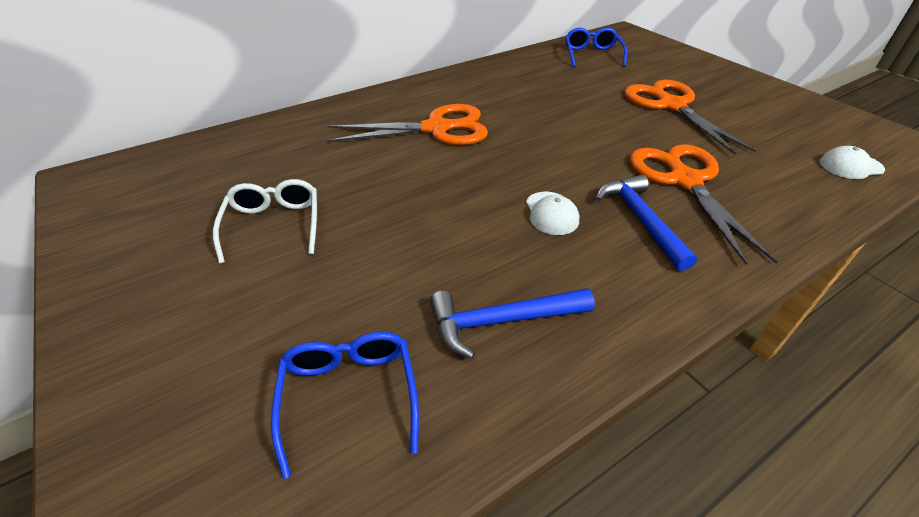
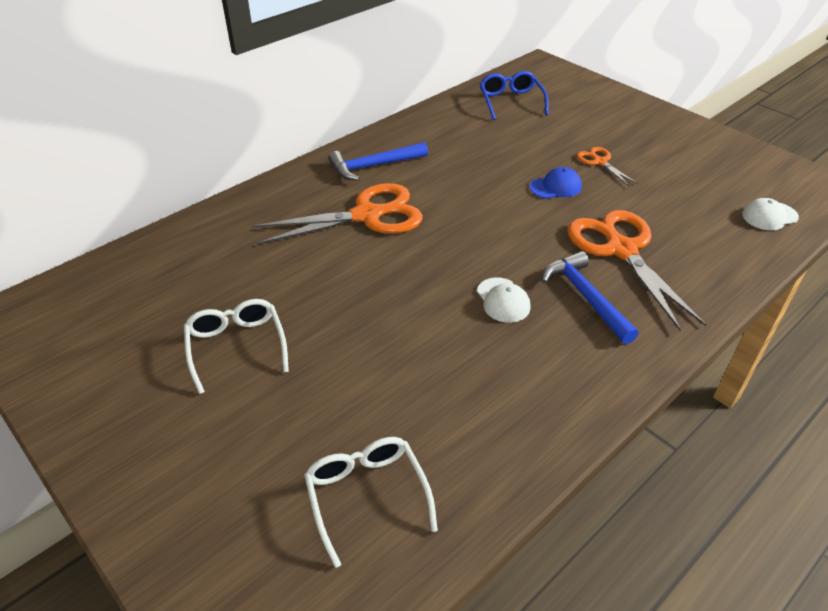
camera: 10 degrees left, 0 degrees up
(349, 396) = (367, 496): blue glasses -> white glasses
(501, 321) = (479, 412): blue hammer -> blue hammer (374, 166)
(623, 122) = (555, 187): none -> blue cap
(671, 106) = (600, 162): orange scissors -> orange scissors, size x0.48

